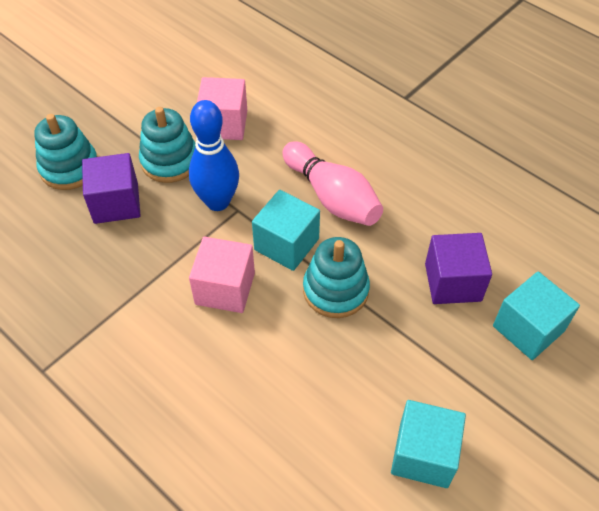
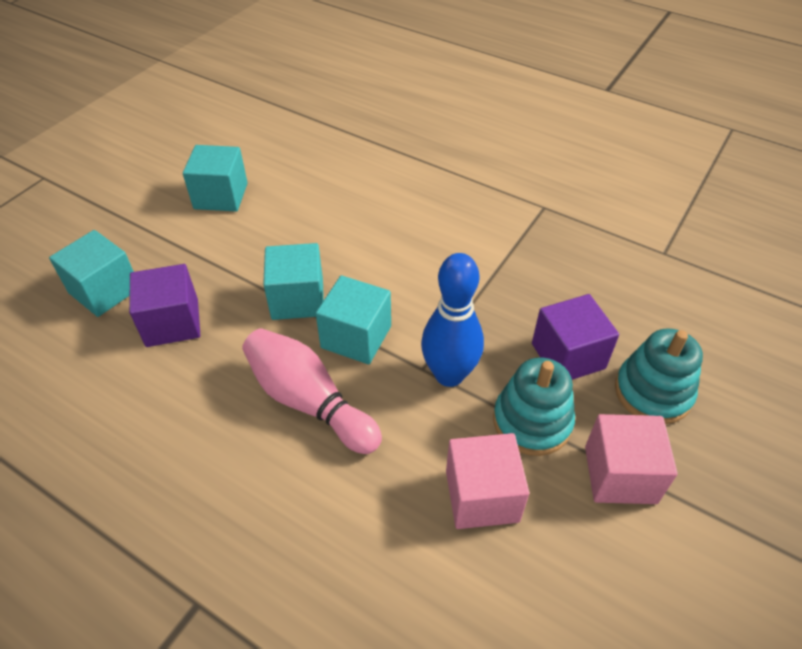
camera: 170 degrees right, 5 degrees down
(225, 288) = (410, 286): pink cube -> pink cube (620, 474)
(335, 290) = (297, 299): turquoise stacking toy -> turquoise cube

